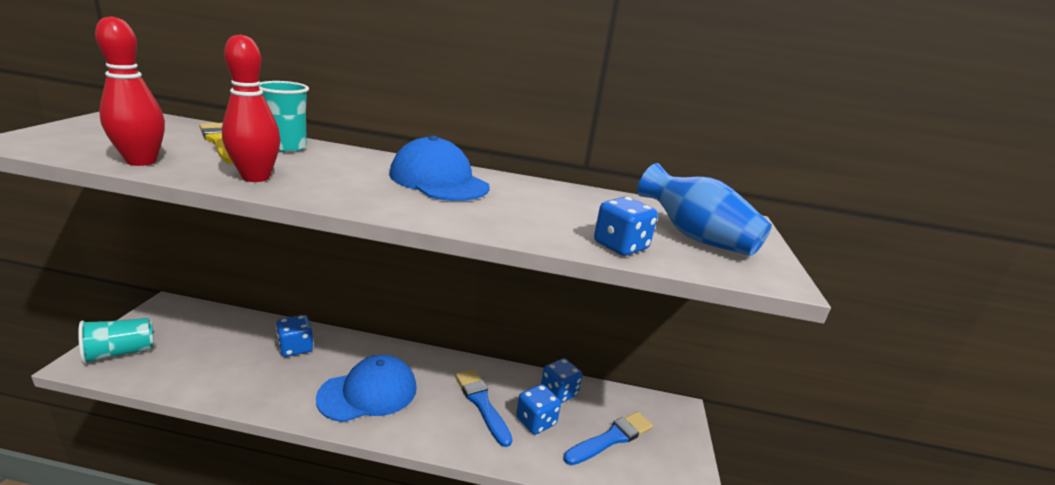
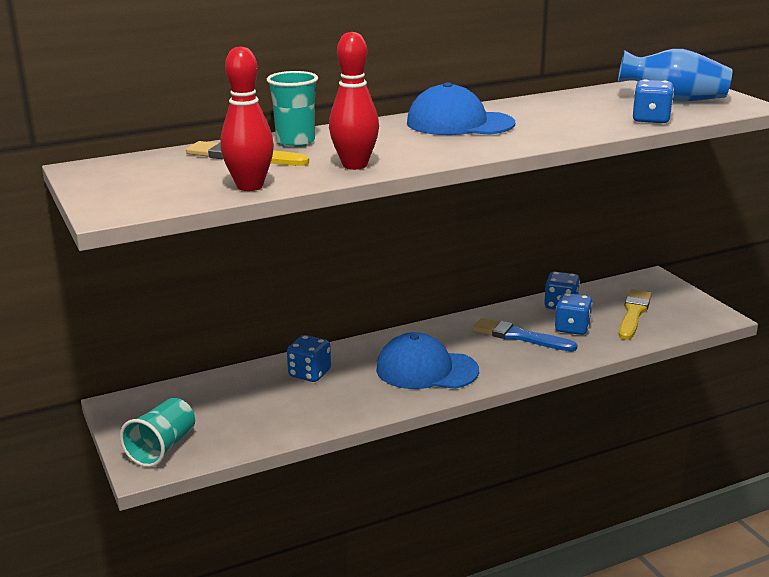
camera: 30 degrees left, 0 degrees up
(368, 392) = (426, 370): blue cap -> blue cap turned 105 degrees counterclockwise
(611, 438) = (633, 313): blue brush -> yellow brush

